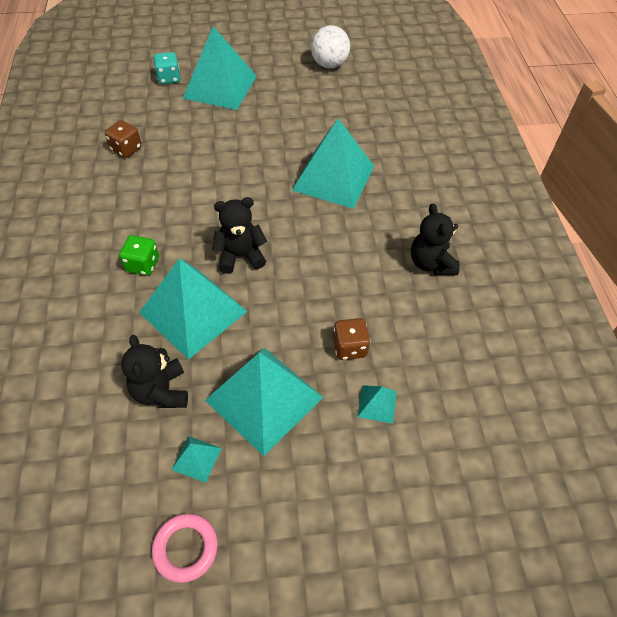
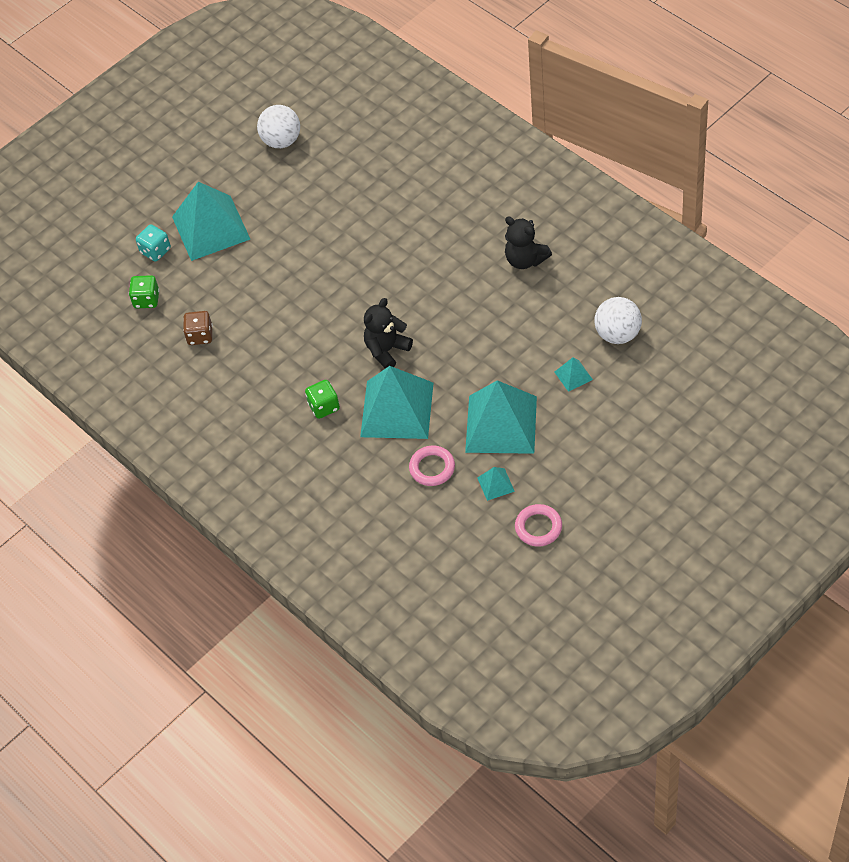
camera: 30 degrees left, 0 degrees up
(124, 103) = (146, 300): none -> green dice
(161, 391) = (432, 468): black teddy bear -> pink ring
(333, 178) = (392, 243): turquoise pyramid -> none
(349, 347) = (524, 355): brown dice -> none
(458, 395) = (618, 334): none -> white ball

